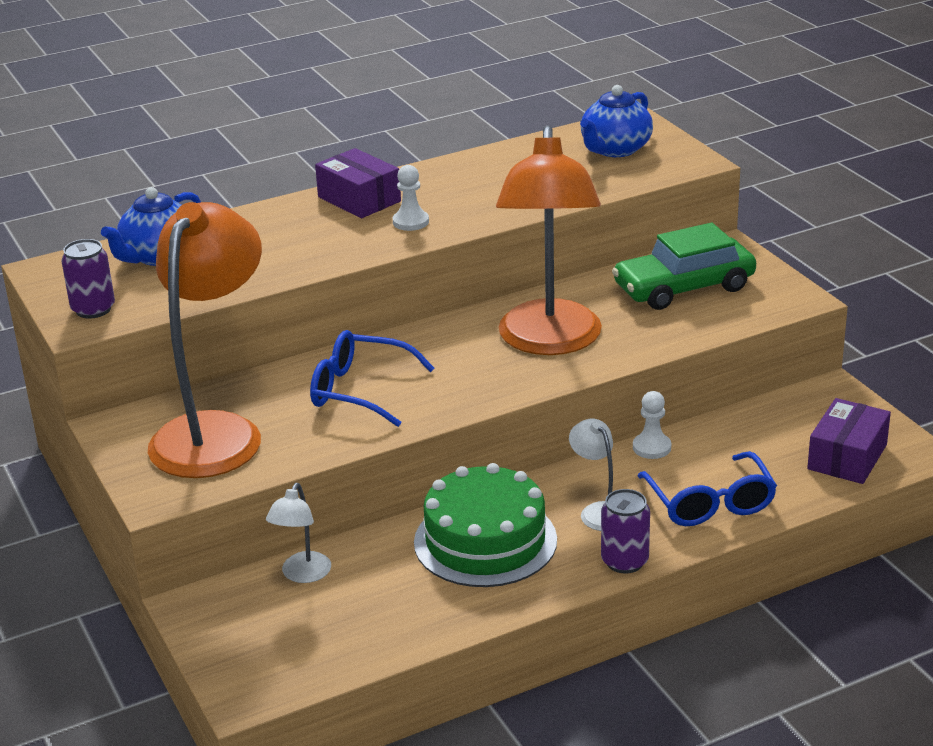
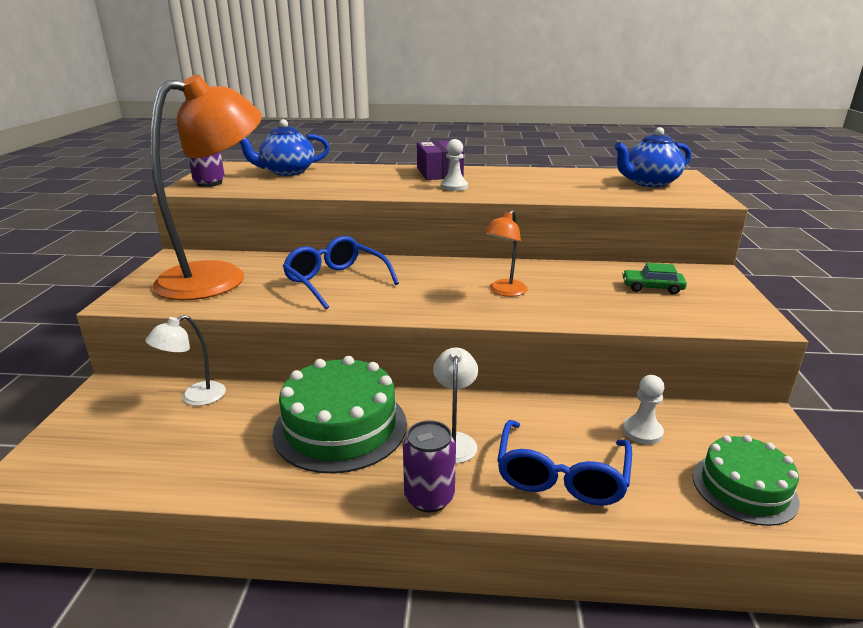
camera: 30 degrees right, 5 degrees down
(549, 342) = (504, 292): orange lamp -> orange lamp, size x0.43
(651, 447) = (550, 406): white pawn -> white pawn (642, 432)
(684, 287) = (652, 288): green car -> green car, size x0.48
(847, 457) = (744, 488): purple box -> green cake

